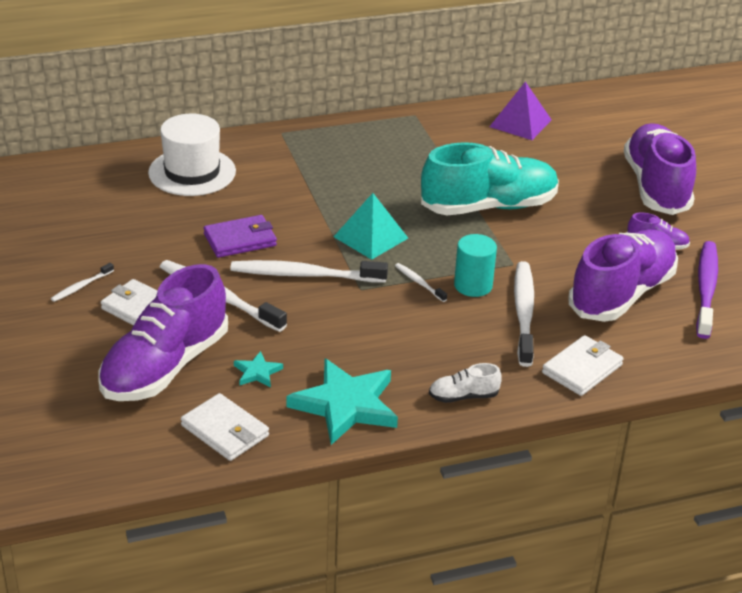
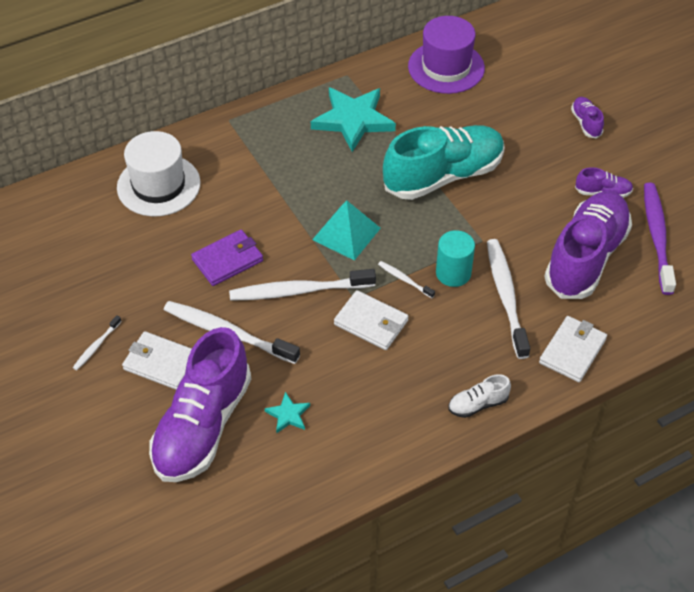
camera: 10 degrees left, 15 degrees up
(225, 431) = (278, 488): white wallet -> white wallet (371, 322)
(346, 405) = (377, 436): turquoise star -> turquoise star (353, 120)
(520, 123) = (446, 67): purple pyramid -> purple hat
(656, 187) = (586, 123): purple shoe -> purple shoe, size x0.42

